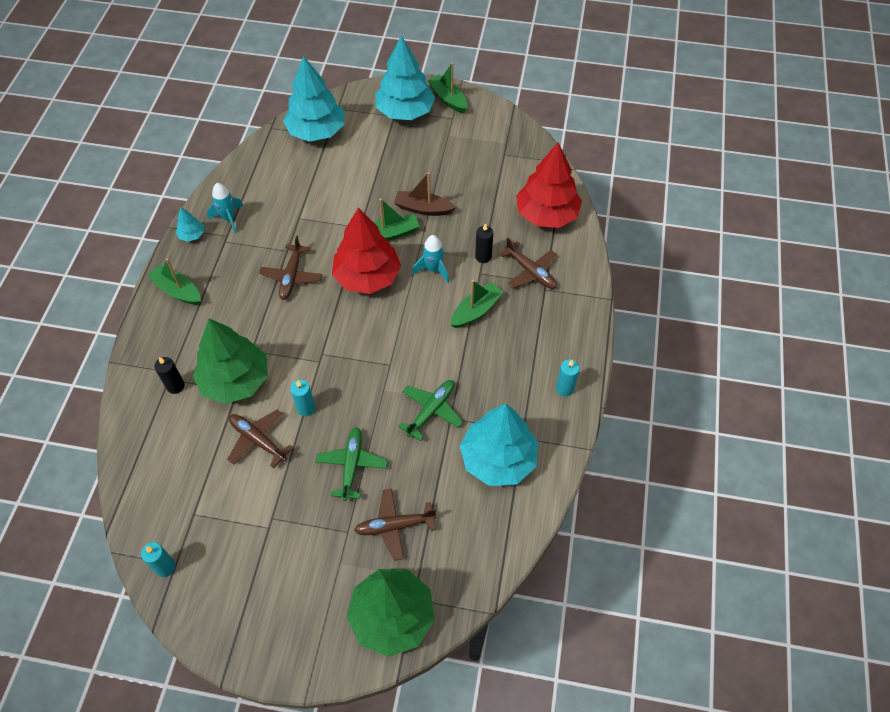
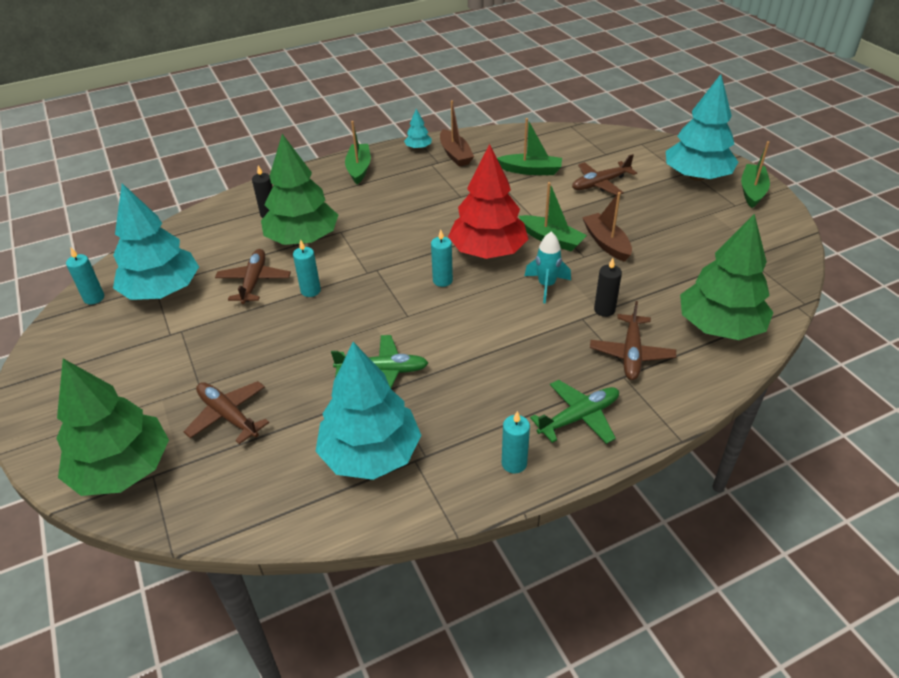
camera: 55 degrees right, 15 degrees down
(229, 218) = (455, 154): turquoise rocket -> brown boat
(292, 276) = (438, 212): brown plane -> brown plane (600, 184)
(316, 131) = (601, 147): turquoise tree -> turquoise tree (162, 291)
(351, 465) = (274, 350): green plane -> green plane (578, 417)
(372, 322) = (442, 280): none -> turquoise candle
(476, 310) = (534, 339): green boat -> green boat (531, 170)
(546, 214) = (719, 327): red tree -> green tree

